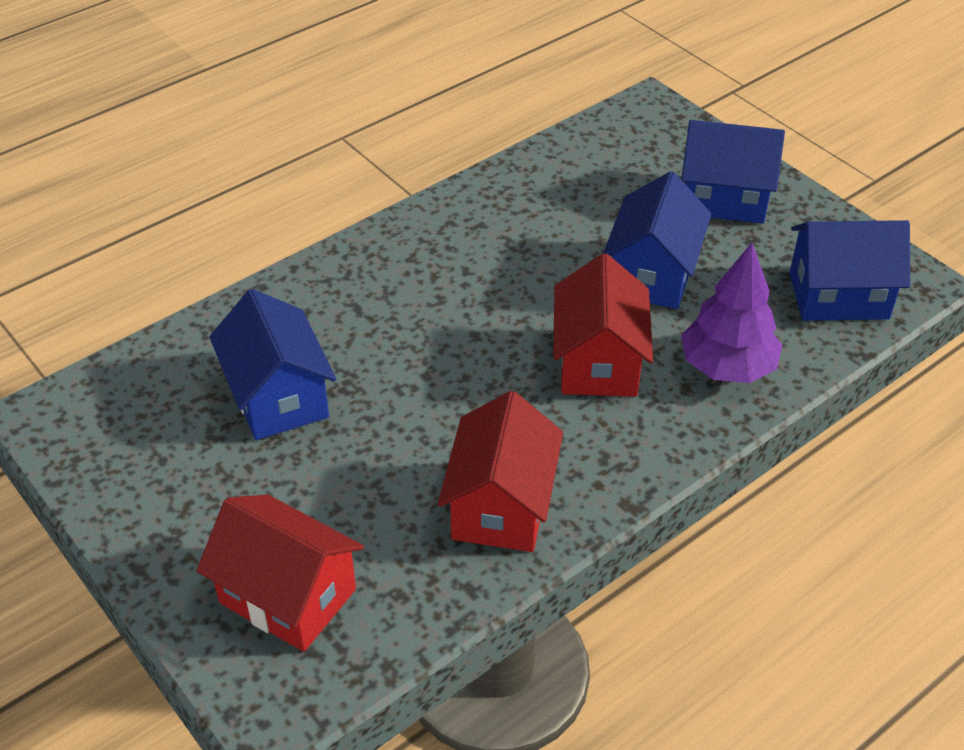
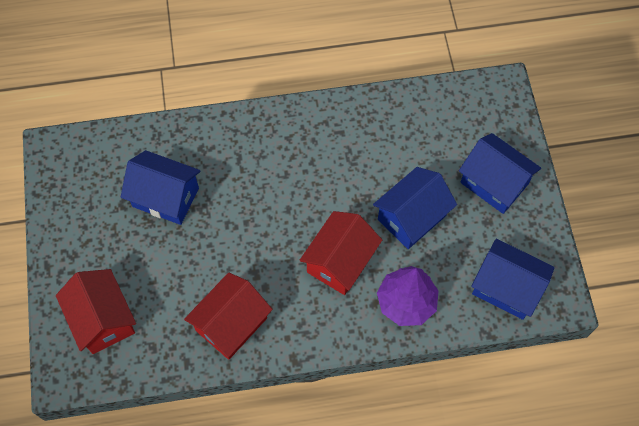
camera: 30 degrees right, 20 degrees up
(278, 397) = (165, 197): blue house -> blue house turned 75 degrees counterclockwise

